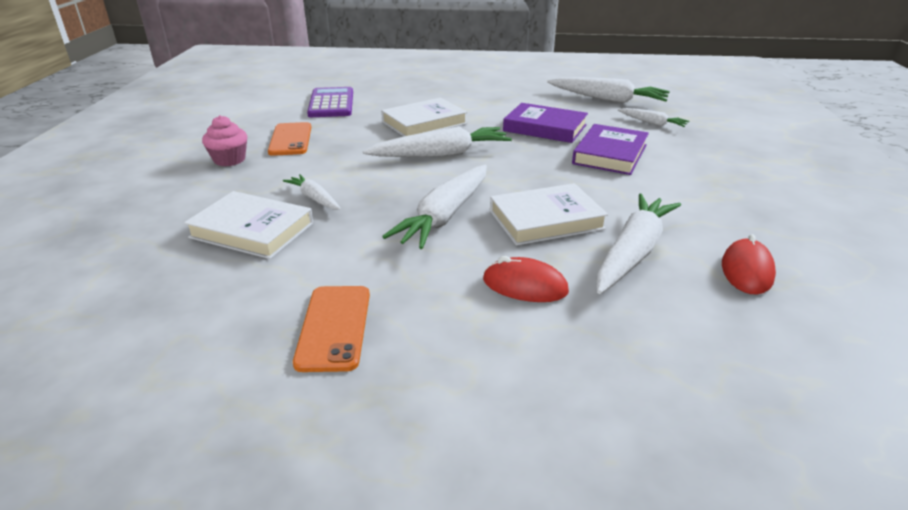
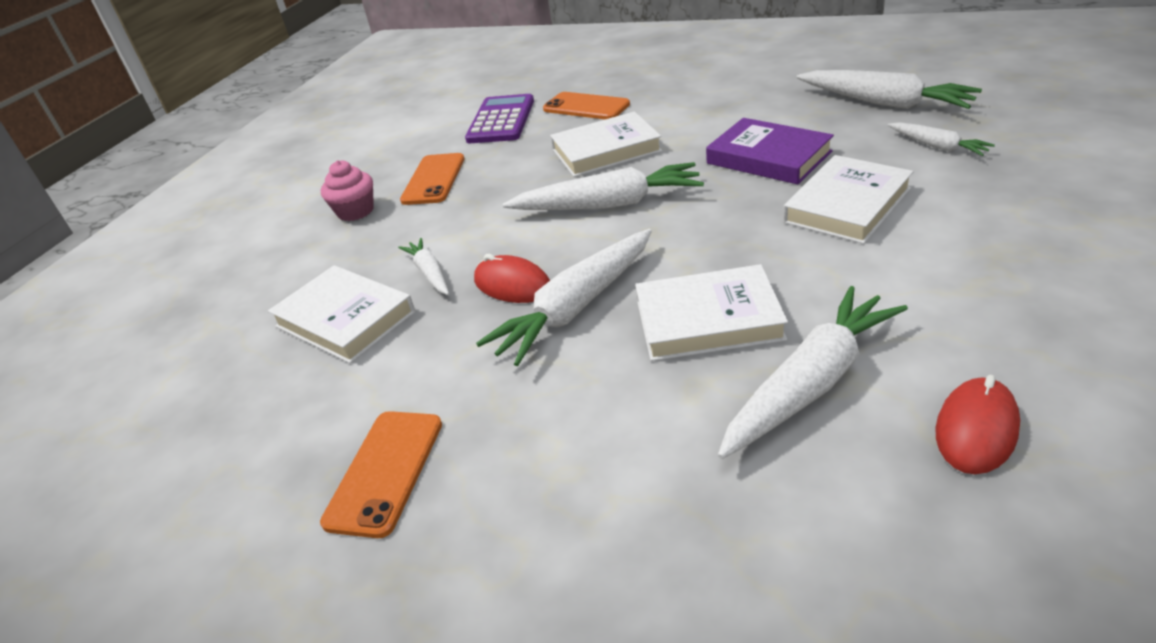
camera: 20 degrees right, 5 degrees up
(396, 97) = (586, 107): none -> orange phone
(525, 286) = (637, 429): red mouse -> red mouse (512, 285)
(610, 154) = (847, 205): purple book -> white book

